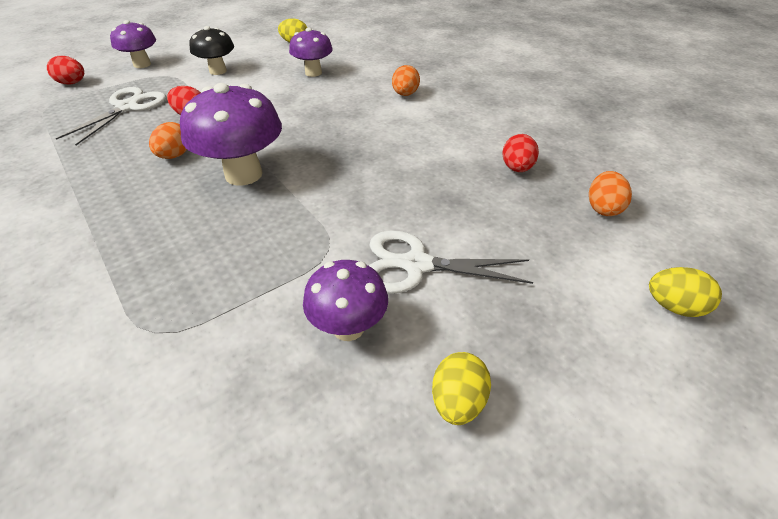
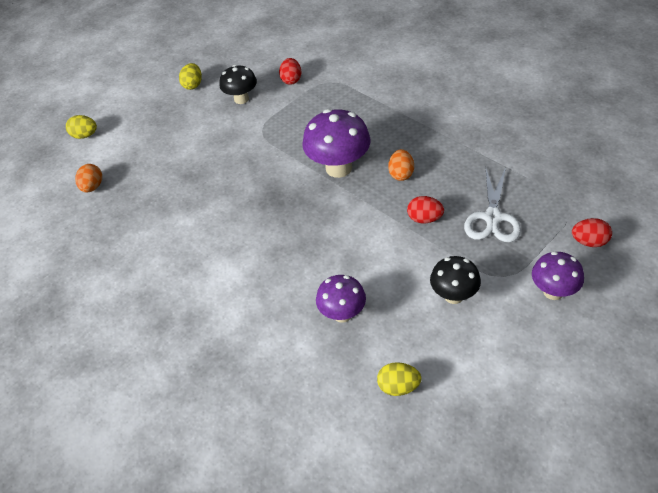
camera: 175 degrees right, 5 degrees up
(348, 327) = (241, 99): purple mushroom -> black mushroom
(405, 94) = (232, 291): orange egg -> none
(416, 265) = (212, 131): white scissors -> none
(517, 168) = (140, 211): red egg -> red egg (291, 80)

